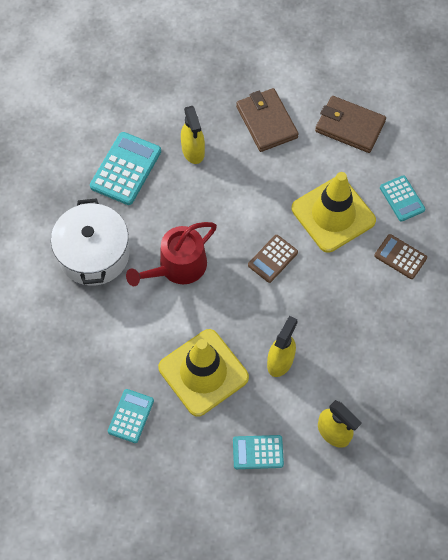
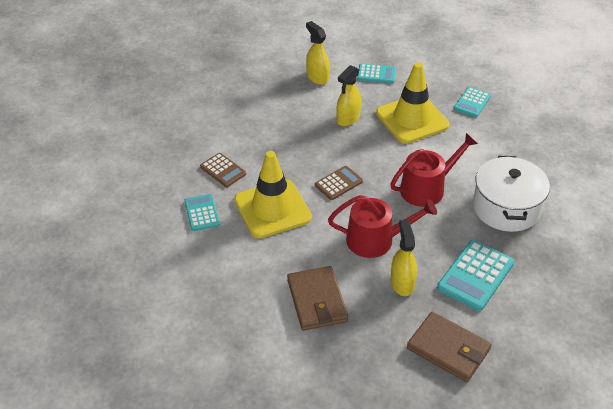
camera: 170 degrees left, 20 degrees down
(223, 193) = (376, 240): none -> red watering can
(349, 126) = (228, 284): brown wallet -> brown wallet (448, 349)

